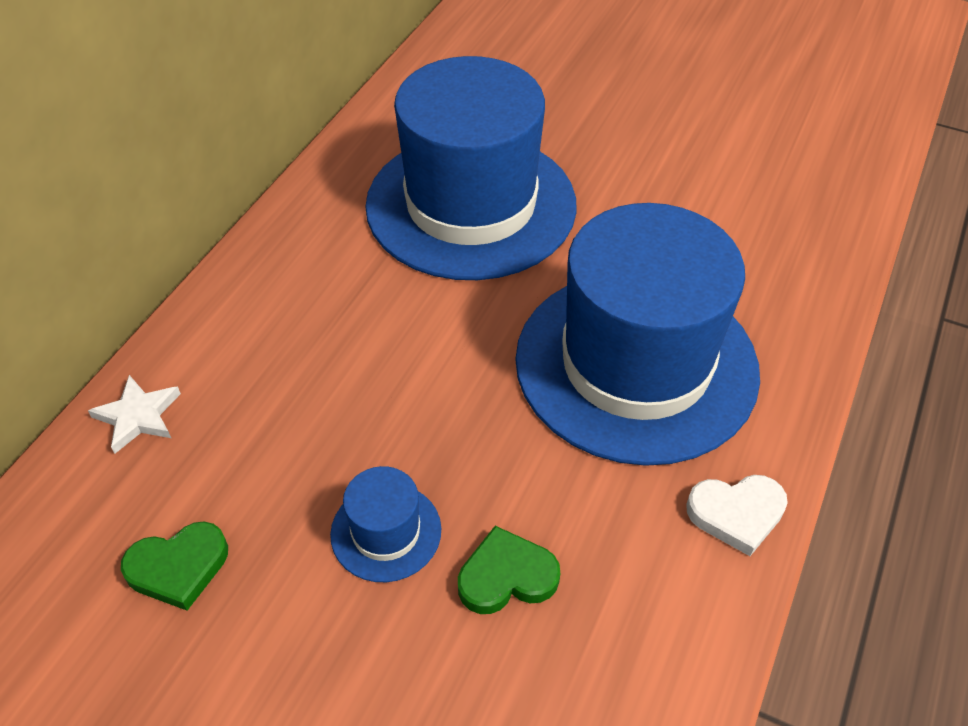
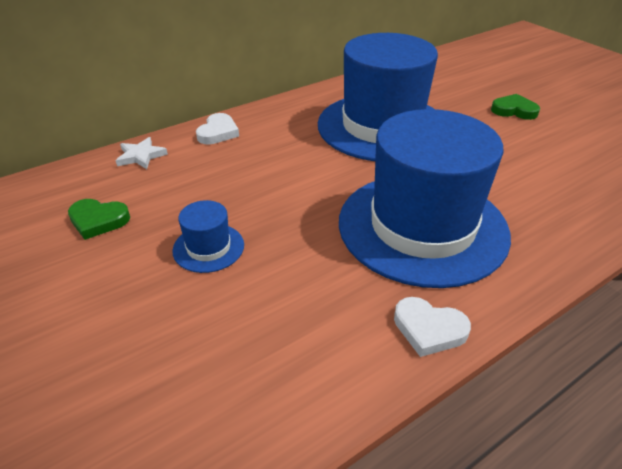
camera: 30 degrees right, 10 degrees down
(228, 315) = (218, 132): none -> white heart
(506, 576) = (254, 297): green heart -> green heart (514, 110)

